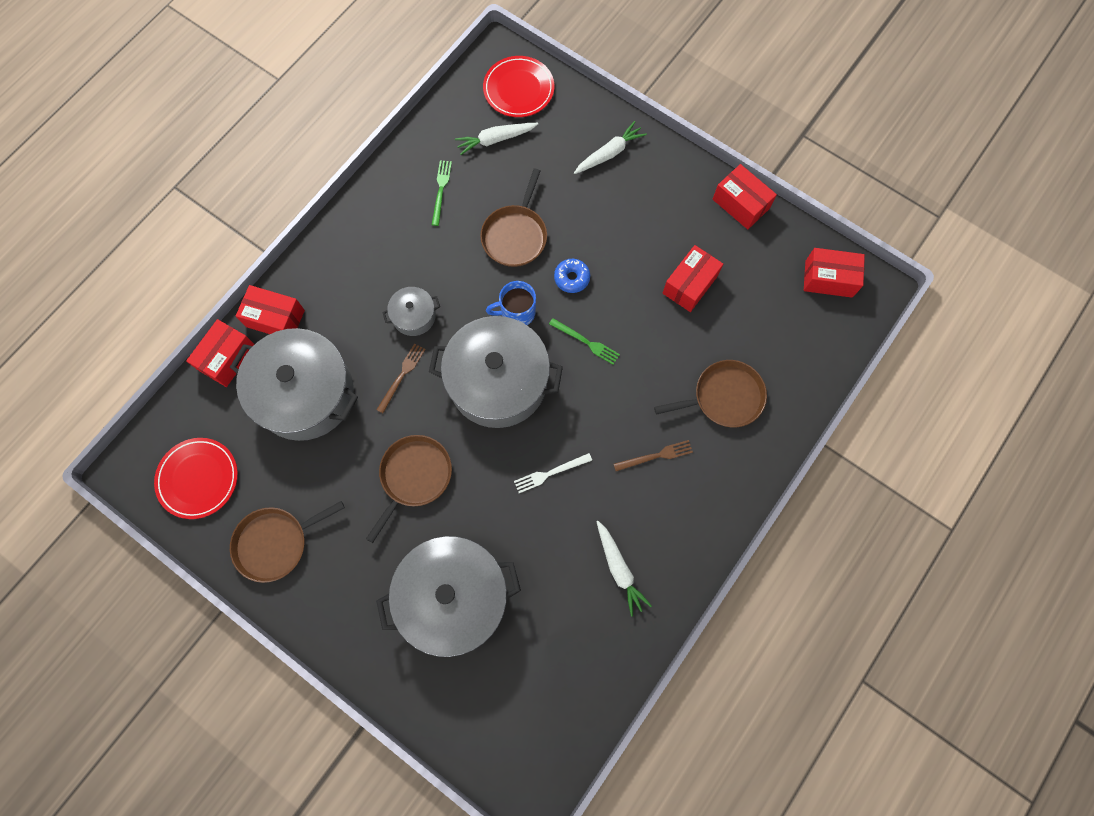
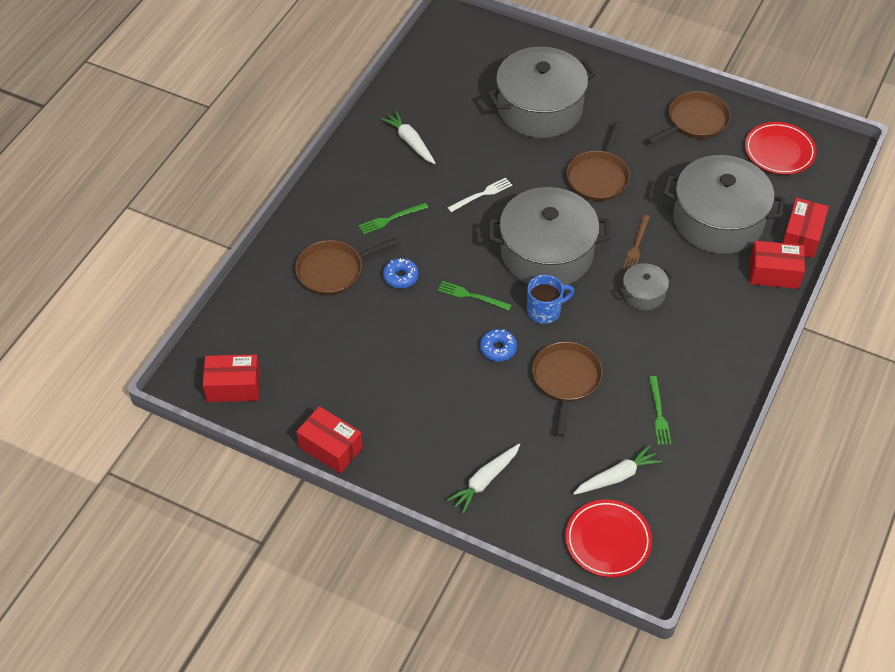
camera: 170 degrees right, 20 degrees down
(655, 377) = (400, 277): none -> blue donut
(656, 456) = (391, 219): brown fork -> green fork
(690, 284) = (377, 360): red box -> none

